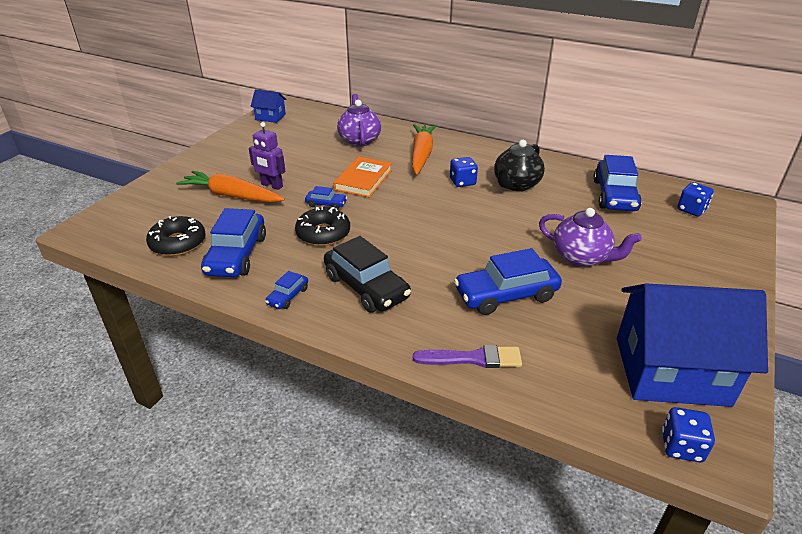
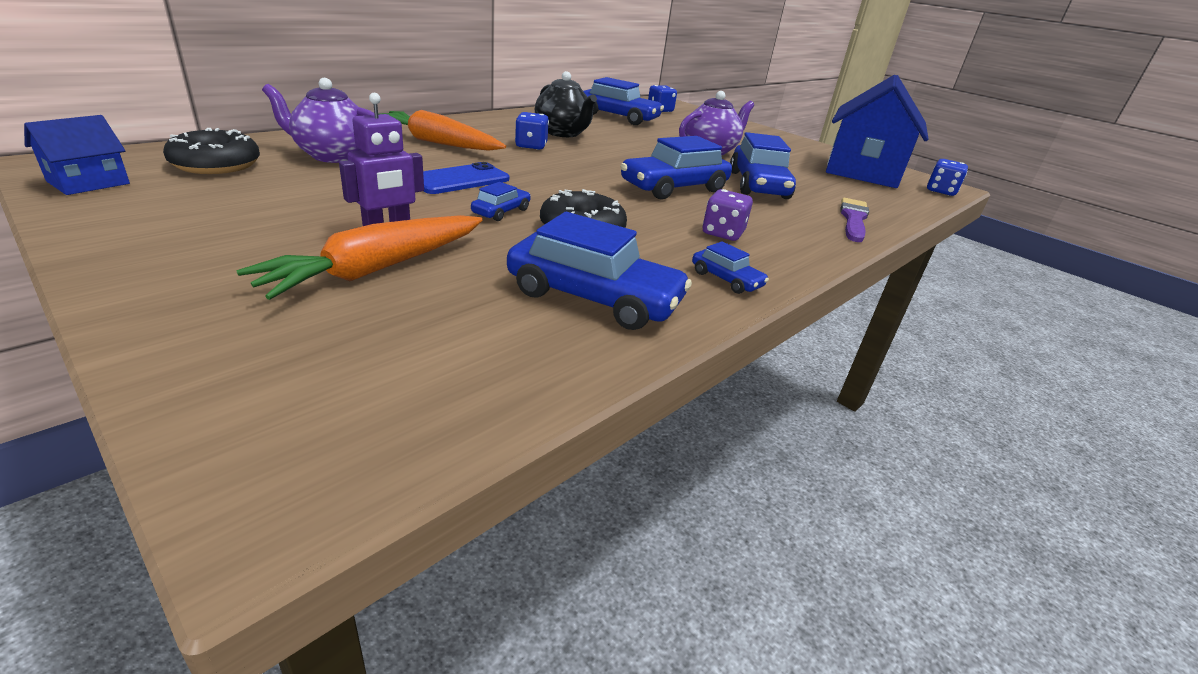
camera: 75 degrees left, 5 degrees down
(178, 243) = (505, 348): black donut -> black donut (216, 164)
(363, 180) = (460, 180): orange book -> blue phone
(366, 287) = (722, 233): black car -> purple dice
(443, 253) = (674, 188): none -> blue car

